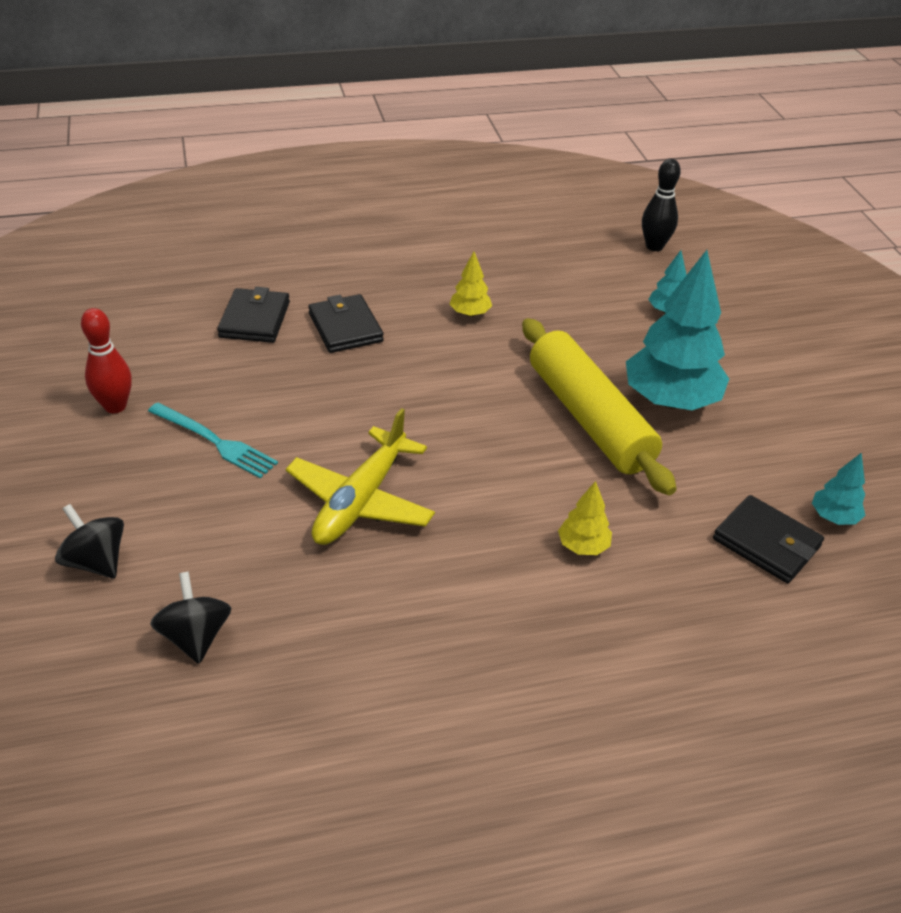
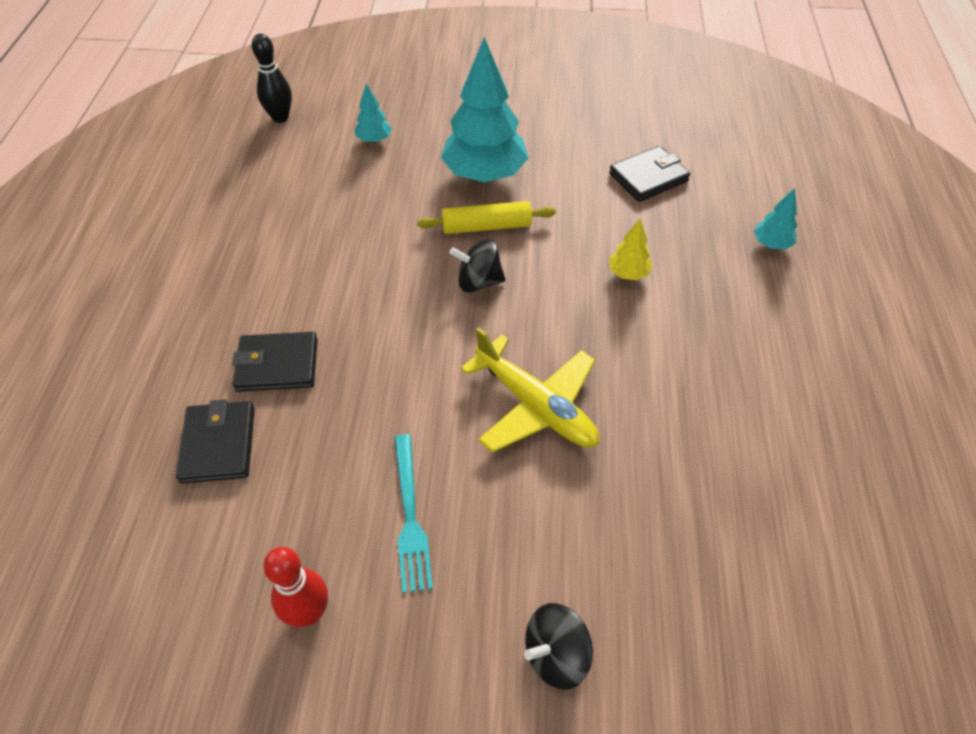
camera: 70 degrees left, 10 degrees up
(195, 636) = (673, 570): black spinning top -> black spinning top (478, 282)
(214, 441) = (410, 515): turquoise fork -> turquoise fork turned 120 degrees clockwise
(254, 319) = (218, 444): black wallet -> black wallet turned 60 degrees clockwise
(470, 313) = (307, 264): yellow tree -> none
(589, 418) = (486, 226): yellow rolling pin -> yellow rolling pin, size x0.58
(833, 517) = (633, 138): turquoise tree -> turquoise tree (771, 244)

